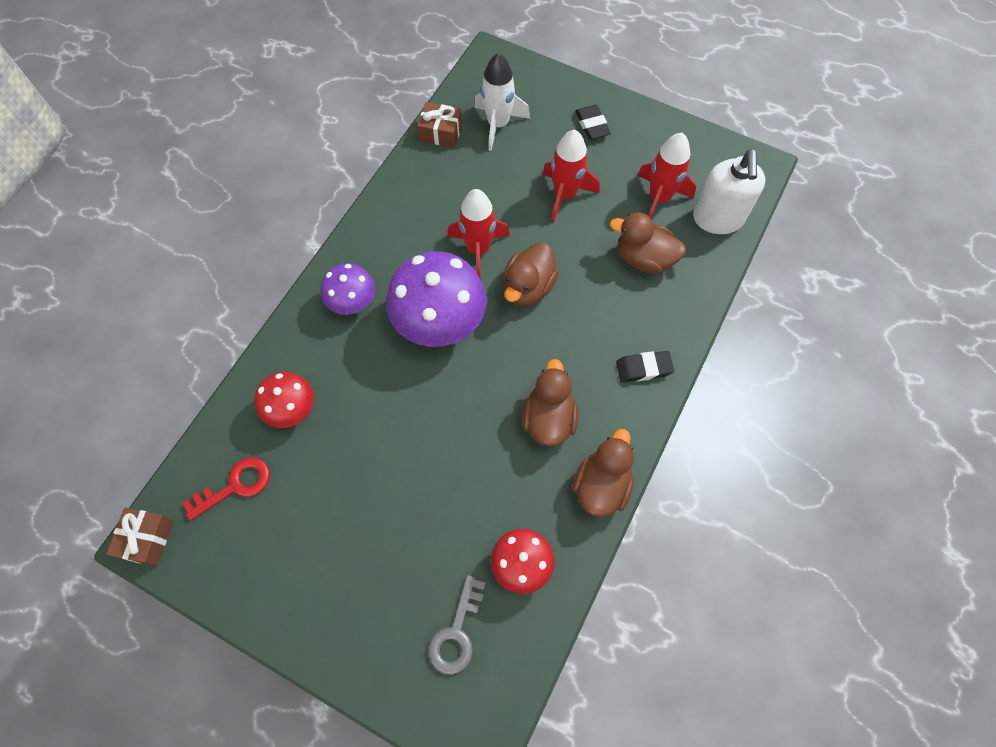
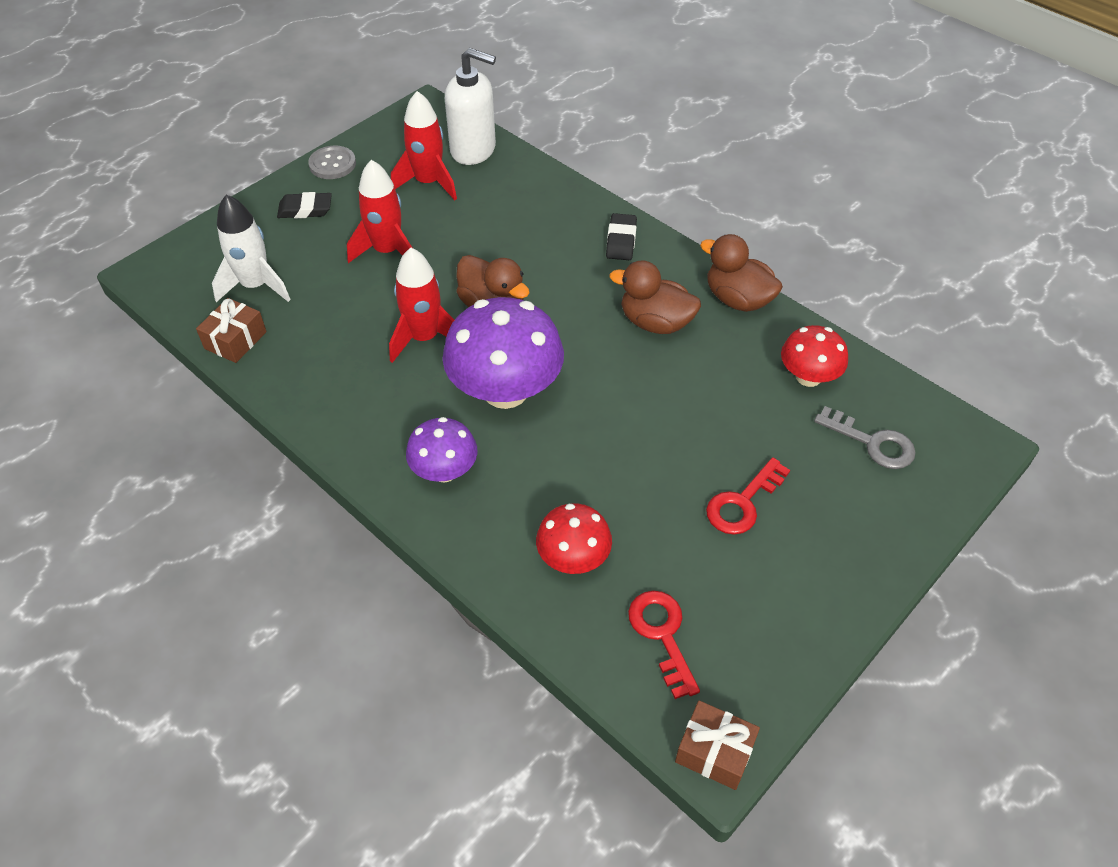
camera: 75 degrees left, 15 degrees down
(366, 526) = (742, 503): none -> red key
(644, 258) = (495, 211): brown duck -> none
(653, 124) = (332, 164): none -> grey button

